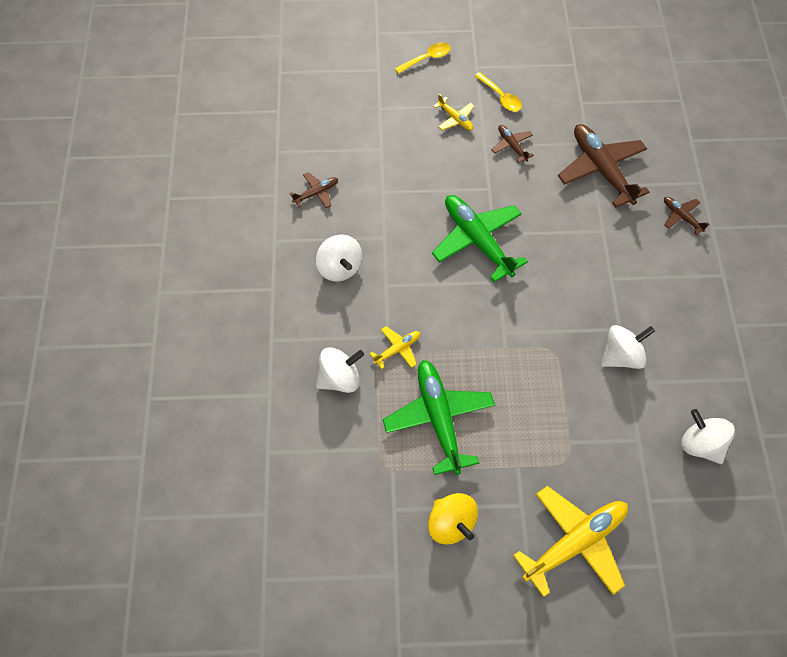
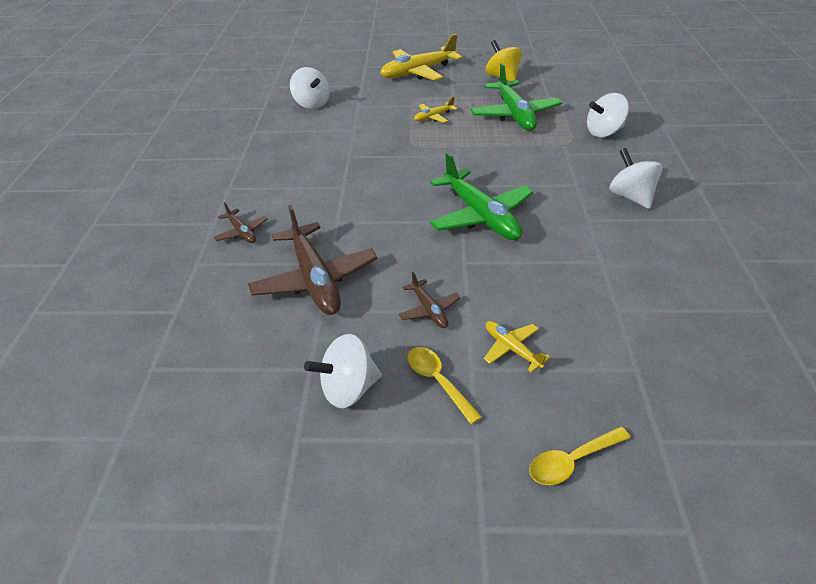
camera: 175 degrees left, 20 degrees down
(316, 193) = (688, 261): brown plane -> none
(397, 349) = (556, 146): yellow plane -> yellow plane (433, 117)
(621, 356) = (354, 142): white spinning top -> white spinning top (348, 389)

